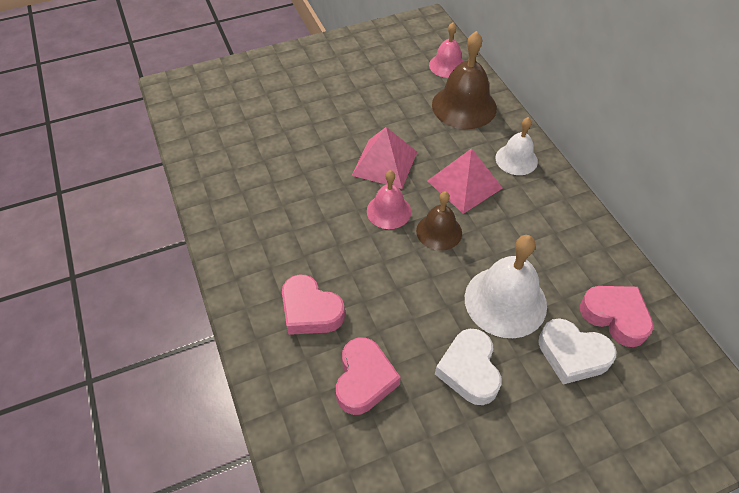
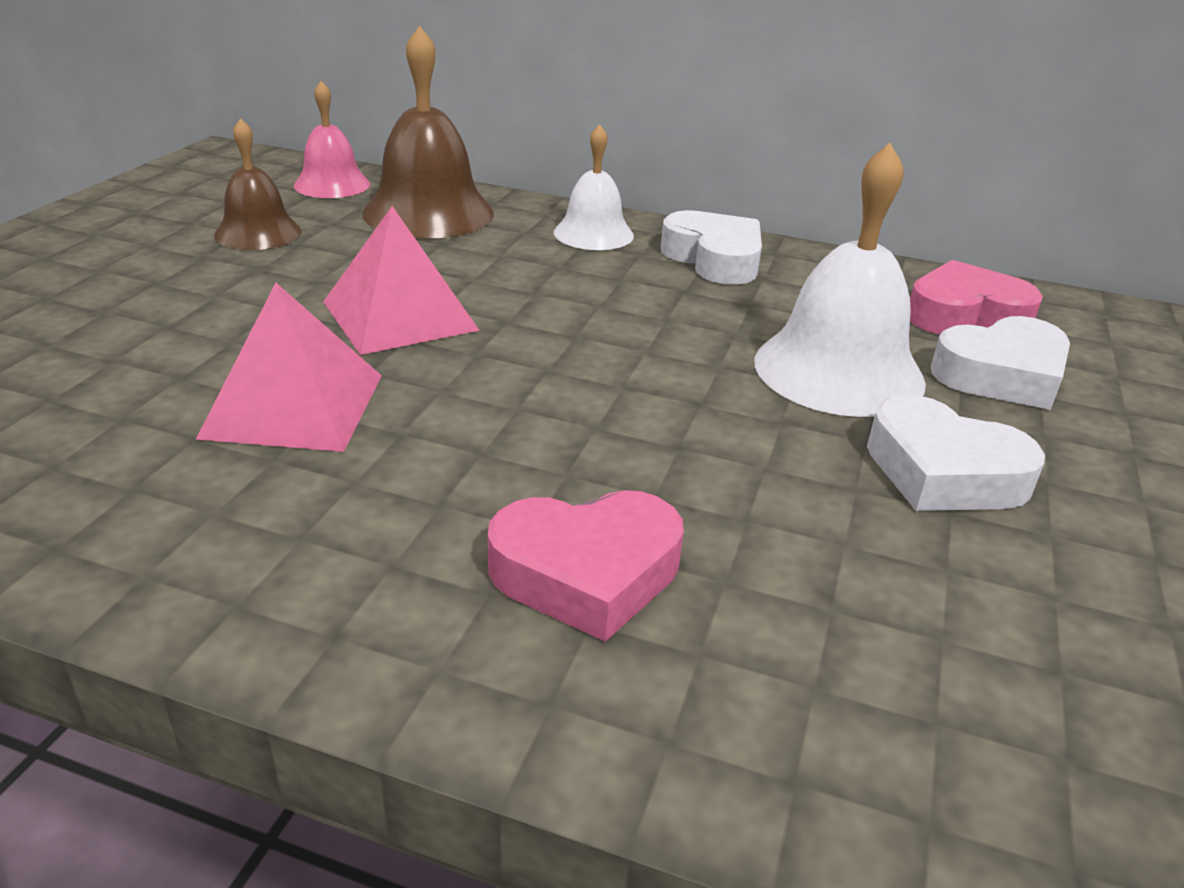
camera: 50 degrees left, 20 degrees down
(364, 379) = (845, 600): pink heart -> none
(389, 211) = (502, 365): pink bell -> none
(439, 231) = (621, 348): brown bell -> brown bell (258, 233)
(464, 184) = (568, 284): pink pyramid -> pink pyramid (294, 405)
(548, 208) = (714, 259): none -> white heart

